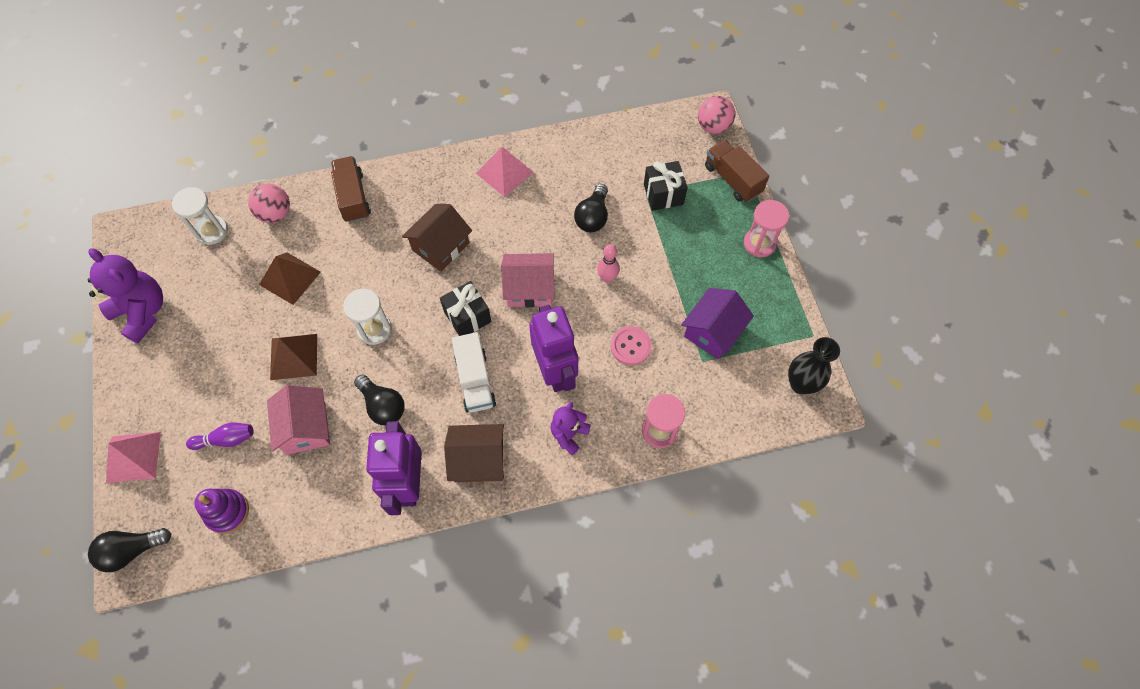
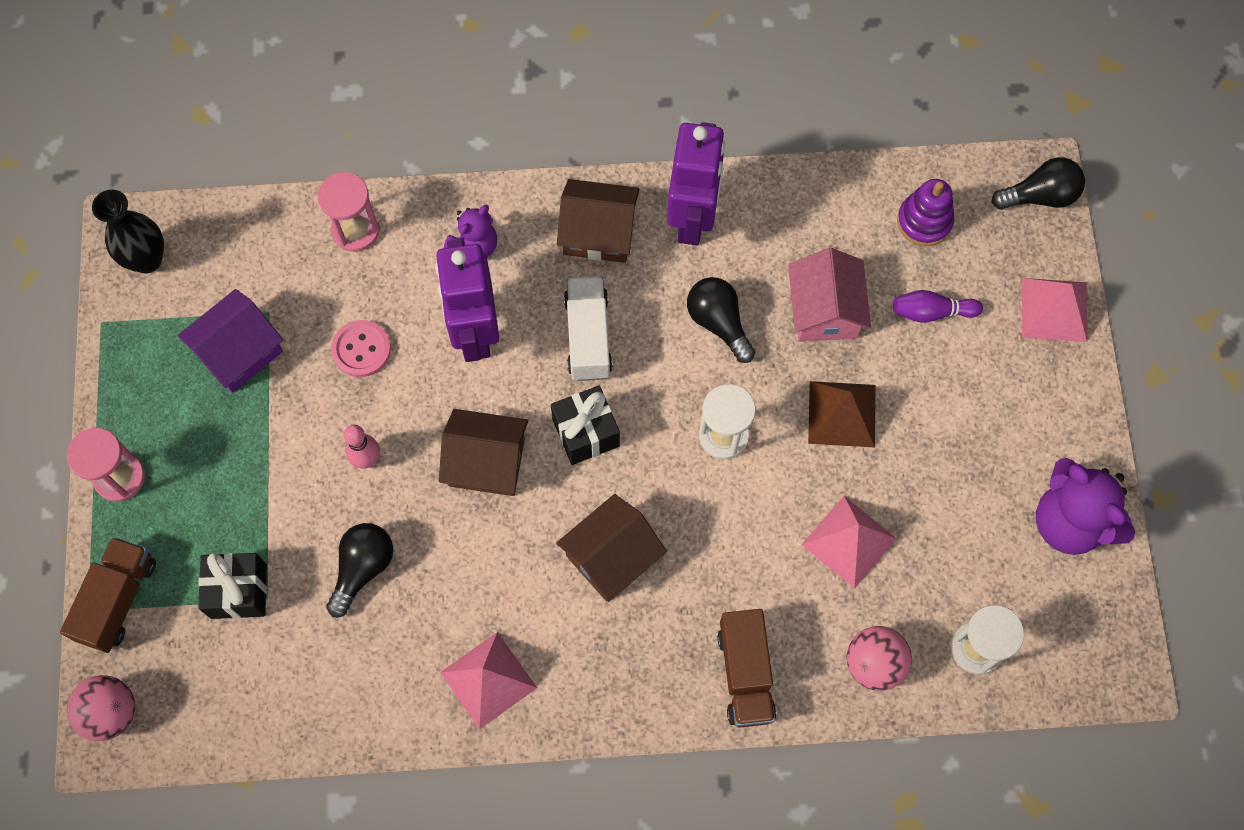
camera: 170 degrees left, 5 degrees up
(290, 278) = (849, 541): brown pyramid -> pink pyramid
(529, 288) = (487, 462): pink house -> brown house
(732, 179) = (118, 600): brown truck -> brown truck turned 135 degrees counterclockwise

